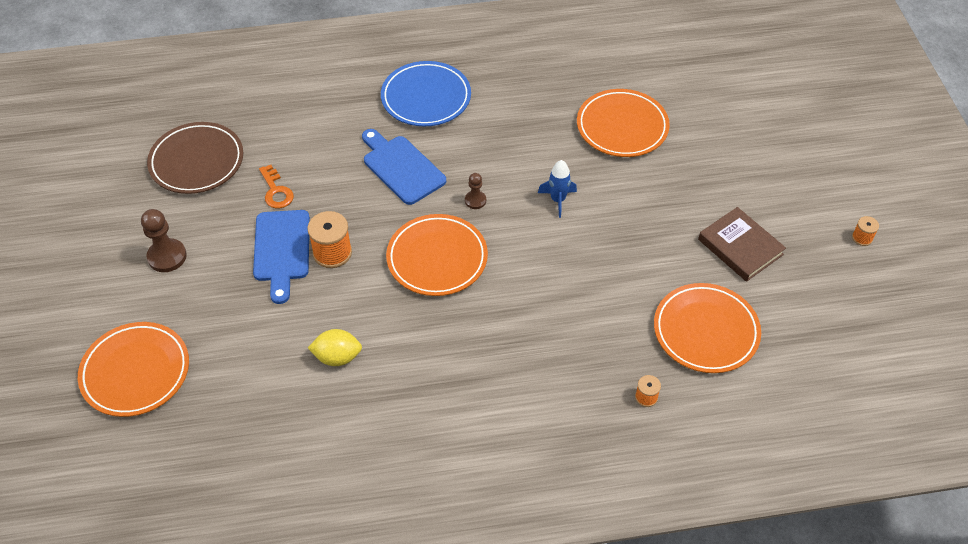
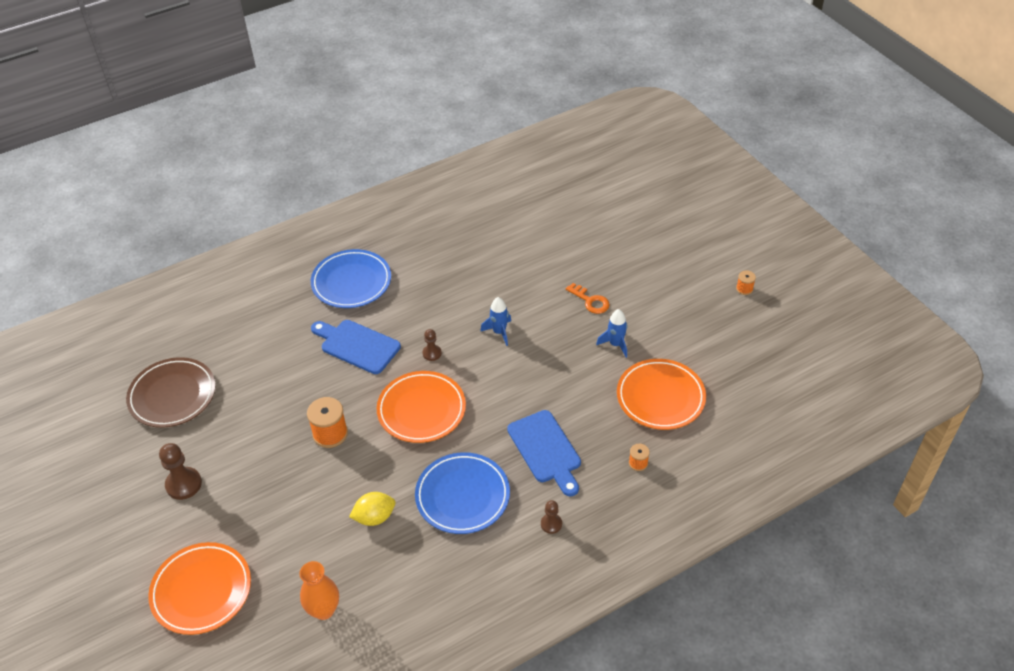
camera: 20 degrees left, 5 degrees down
(243, 436) = (324, 610): none -> orange vase
(276, 191) = (256, 398): orange key -> orange key (590, 301)
(281, 250) = (285, 446): blue cutting board -> blue cutting board (546, 450)
(438, 366) = (462, 496): none -> blue plate
(519, 431) = (551, 524): none -> brown pawn
(622, 127) = (524, 258): orange plate -> none
(681, 254) = (615, 344): none -> blue rocket
(740, 247) = (657, 324): brown book -> none

